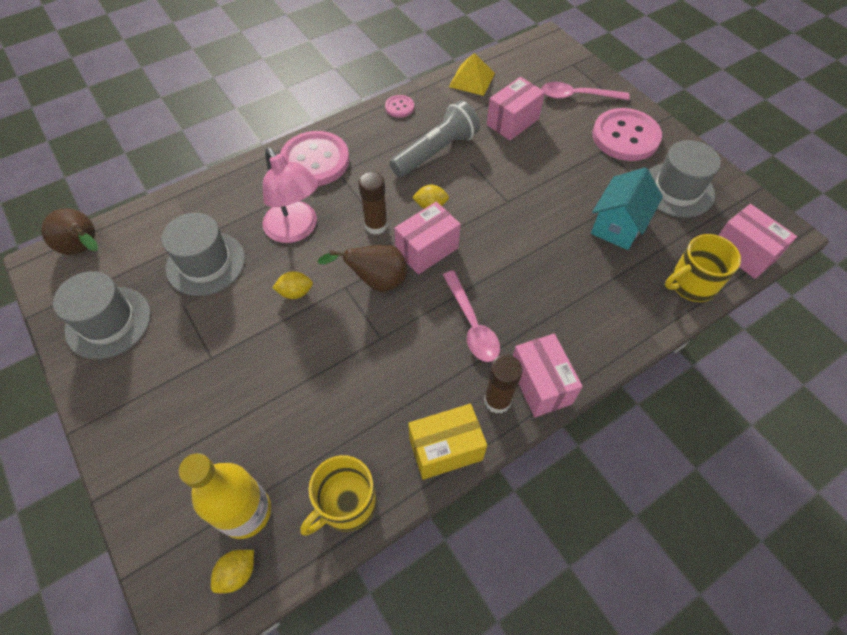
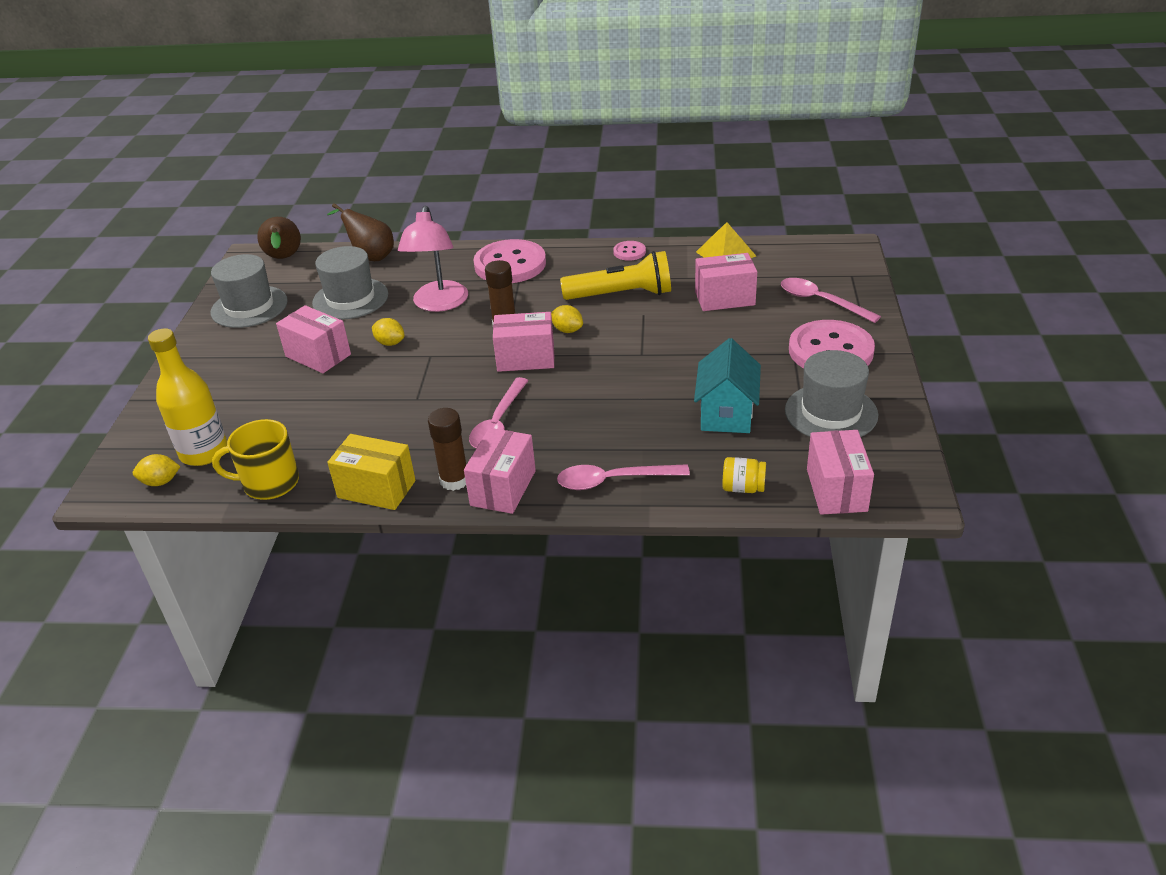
camera: 40 degrees right, 20 degrees down
(241, 341) = (318, 355): none -> pink box
(376, 281) = (458, 362): brown pear -> brown pear (370, 256)
(436, 152) = (621, 295): grey flashlight -> yellow flashlight
(607, 329) = (613, 480): none -> pink spoon
(618, 226) = (726, 414): turquoise house -> turquoise house turned 60 degrees counterclockwise
(691, 284) = (743, 488): yellow mug -> yellow jar

